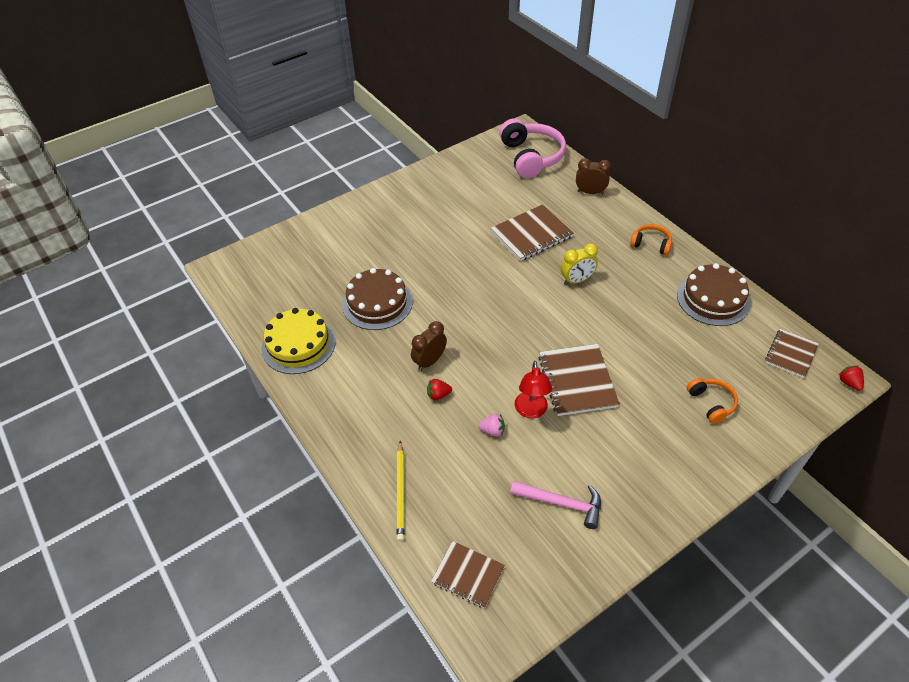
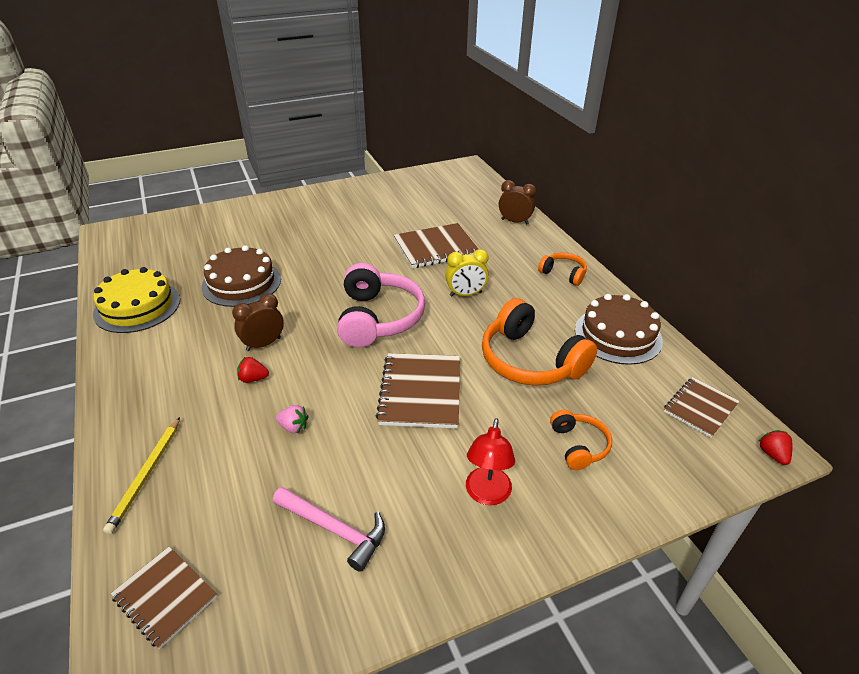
camera: 10 degrees right, 10 degrees down
(531, 157) = (467, 187): pink headphones -> pink headphones (378, 318)
(531, 411) = (350, 414): red lamp -> red lamp (487, 495)
(652, 336) = (530, 361): none -> orange headphones

